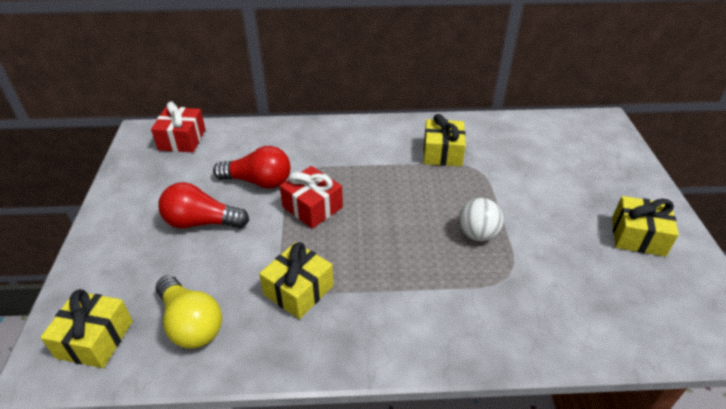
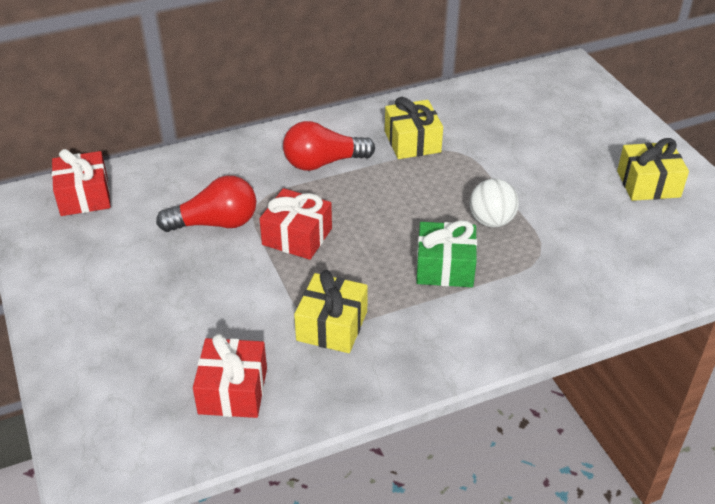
camera: 20 degrees left, 0 degrees up
(95, 339) = (133, 436): yellow gift -> none
(191, 324) = (233, 390): yellow light bulb -> red gift
(201, 222) = (175, 285): red light bulb -> red light bulb (323, 163)
(418, 265) = (445, 267): none -> green gift

